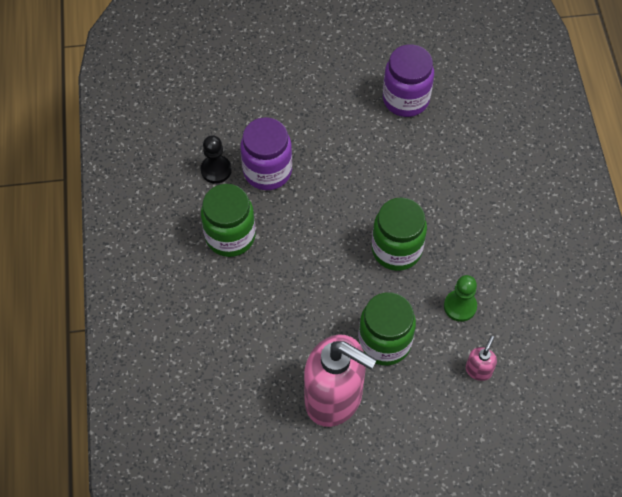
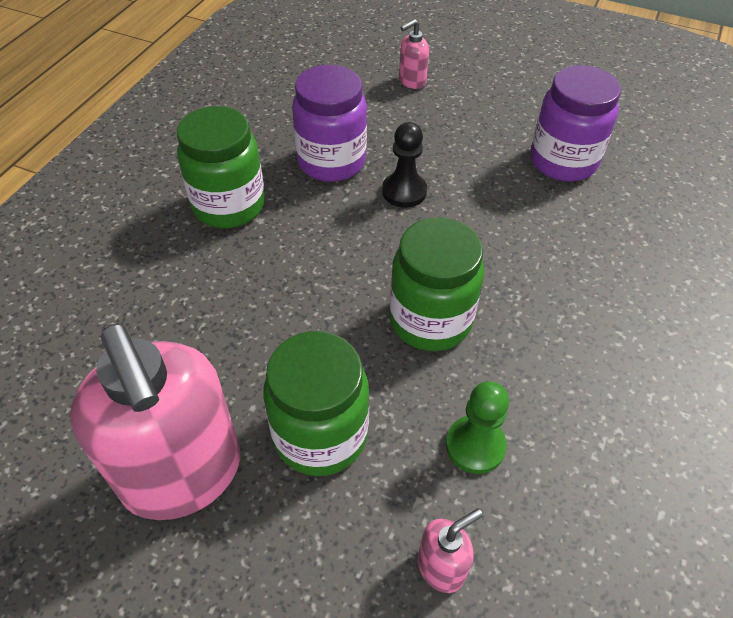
camera: 30 degrees right, 10 degrees down
(216, 170) = (273, 136): black pawn -> black pawn (404, 191)
(272, 77) = (412, 81): none -> pink soap dispenser

